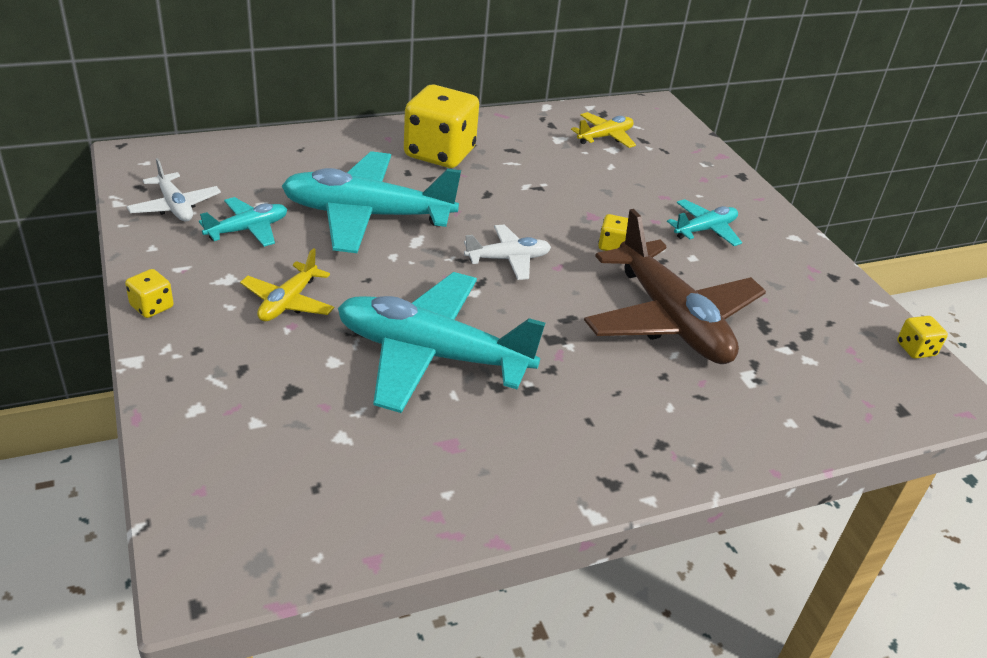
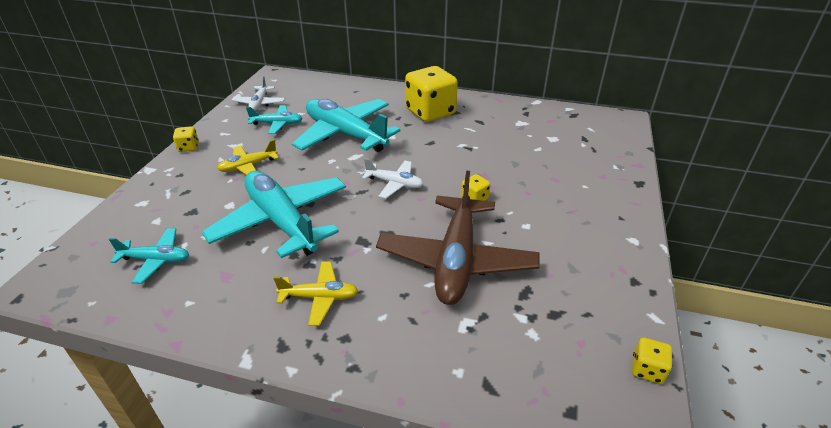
camera: 40 degrees right, 0 degrees up
(605, 137) = (556, 129): yellow plane -> yellow plane (319, 297)
(705, 230) = (559, 210): turquoise plane -> turquoise plane (156, 260)

